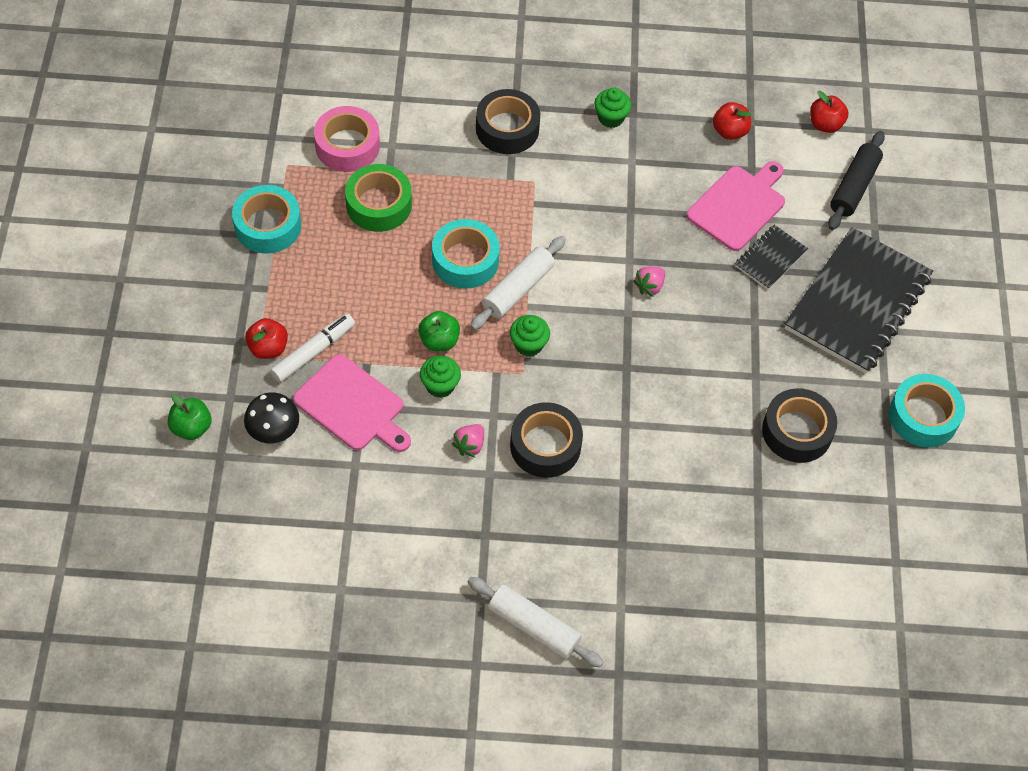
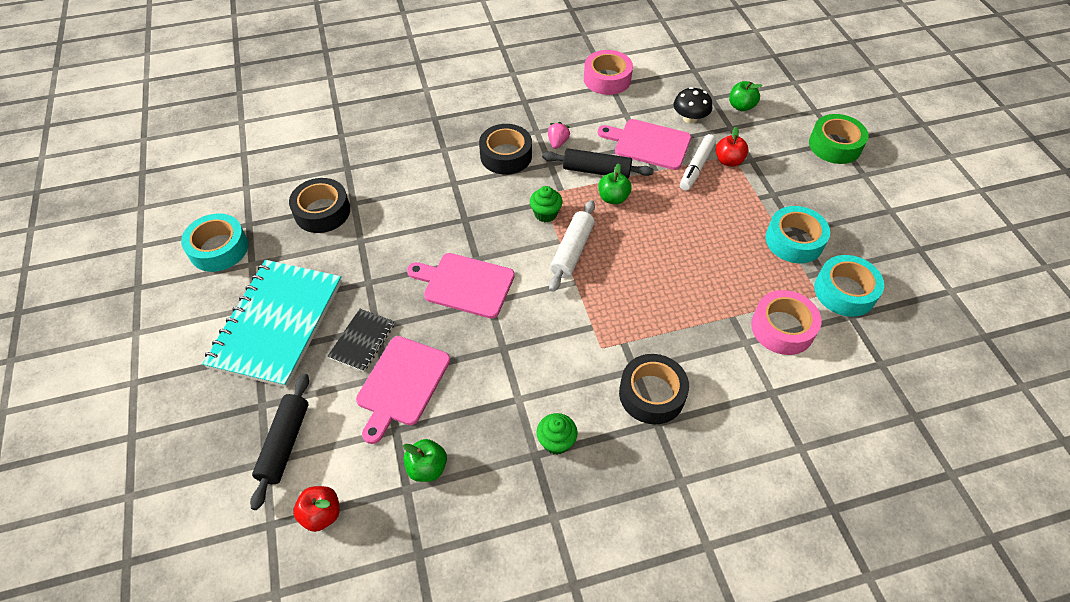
camera: 165 degrees right, 5 degrees down
(347, 540) = (607, 79): none -> pink tape
(379, 204) = (721, 284): green tape -> green tape (835, 145)
(440, 385) = (596, 171): green cupcake -> black rolling pin
(465, 260) = (625, 260): turquoise tape -> turquoise tape (844, 291)
(534, 627) = (475, 69): white rolling pin -> none
(649, 286) = (465, 284): pink strawberry -> pink cutting board
(729, 131) = (427, 468): red apple -> green apple
(857, 303) = (277, 324): black notebook -> turquoise notebook

